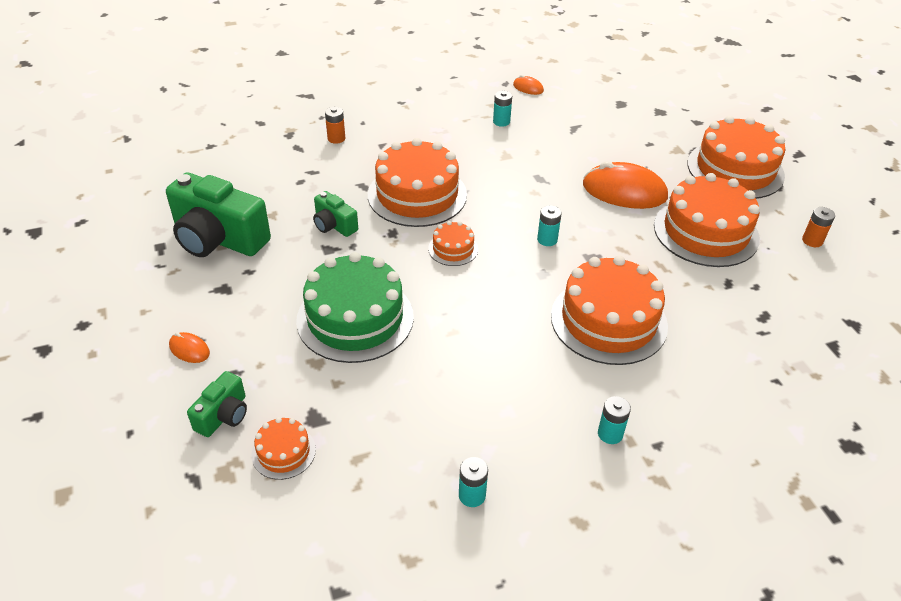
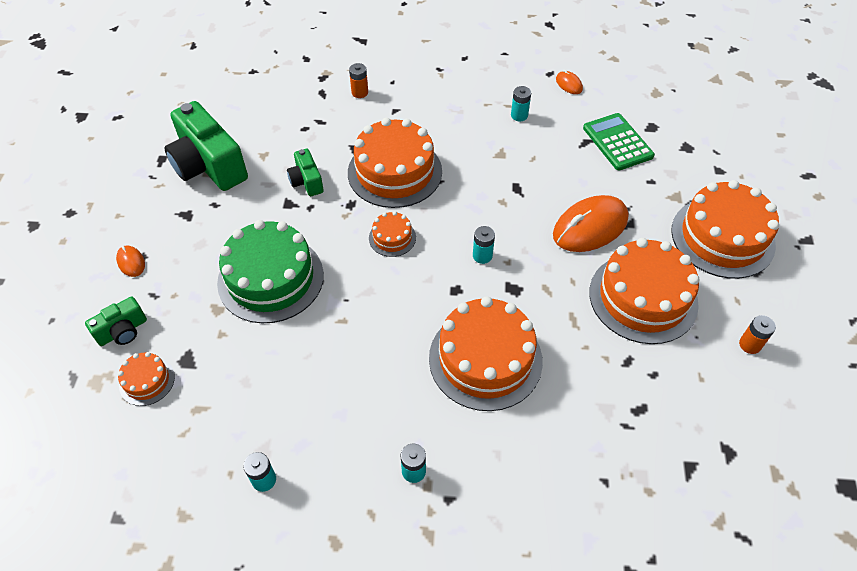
camera: 25 degrees right, 10 degrees up
(601, 122) = (617, 142): none -> green calculator
(624, 191) = (590, 227): orange mouse -> orange mouse turned 75 degrees counterclockwise

